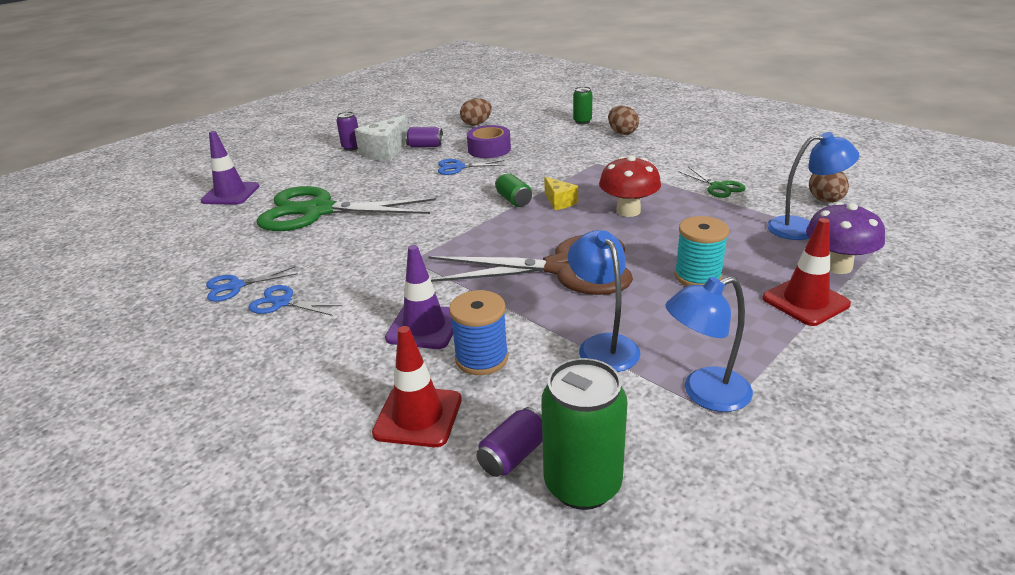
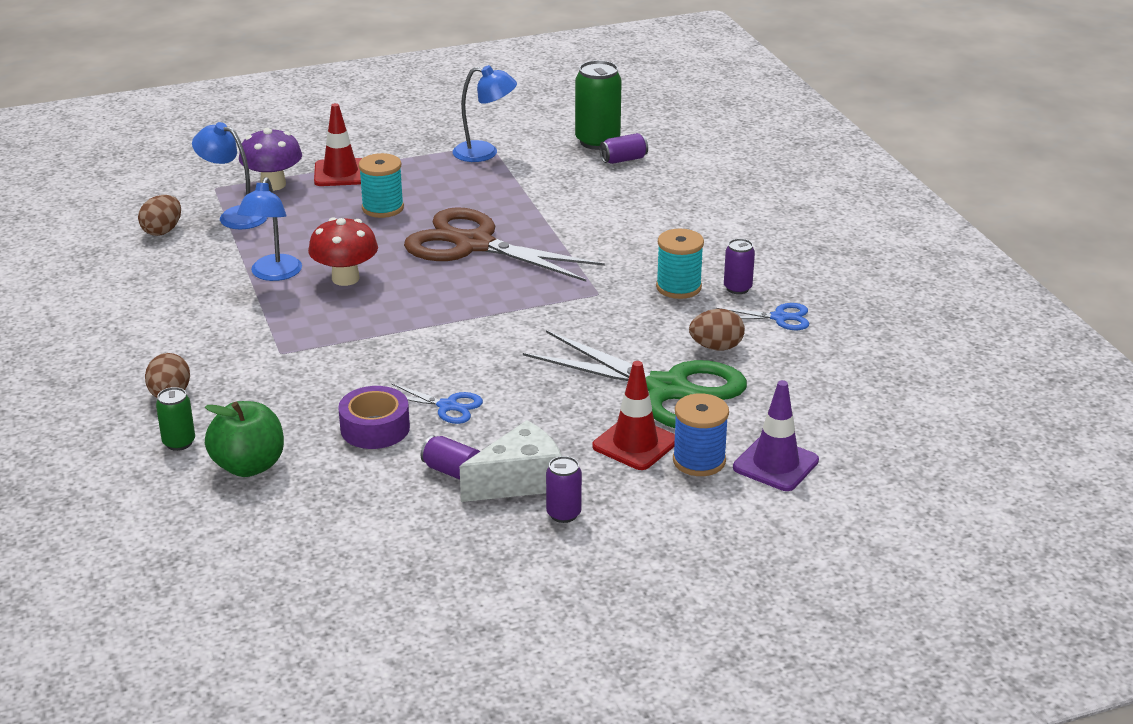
camera: 155 degrees left, 0 degrees up
(282, 303) = (737, 288): blue scissors -> purple can
(341, 286) = (678, 287): none -> turquoise spool
(418, 416) = (666, 188): red traffic cone -> red traffic cone (635, 444)
(424, 327) = (628, 235): purple traffic cone -> none
(476, 124) = (328, 502): brown egg -> brown egg (716, 347)
(481, 358) = (602, 205): blue spool -> blue spool (699, 461)
(514, 200) = (437, 330): green can -> none
(534, 123) = (249, 466): none -> green apple
(559, 202) = (394, 311): yellow cheese -> none
(603, 345) = (512, 189): blue lamp -> blue lamp (273, 274)
(718, 187) = (219, 276): green scissors -> none

